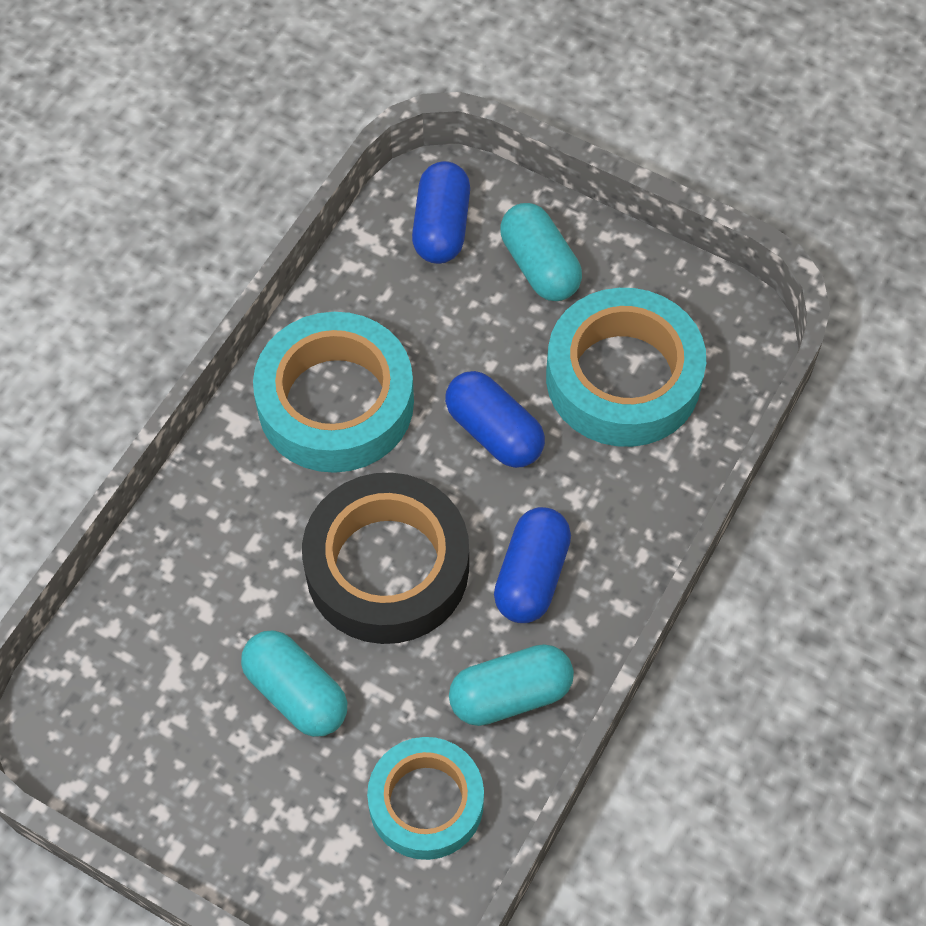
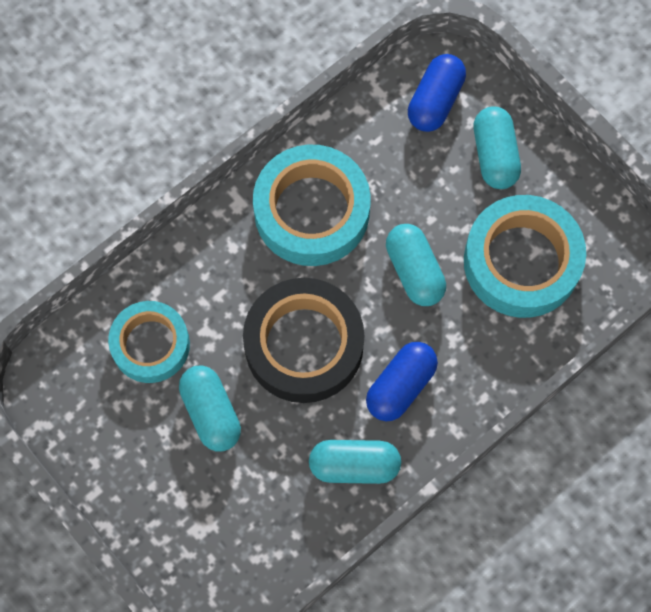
camera: 20 degrees right, 10 degrees up
(426, 802) = (270, 519): turquoise tape -> turquoise tape (150, 345)
(494, 432) = (414, 271): blue capsule -> turquoise capsule

